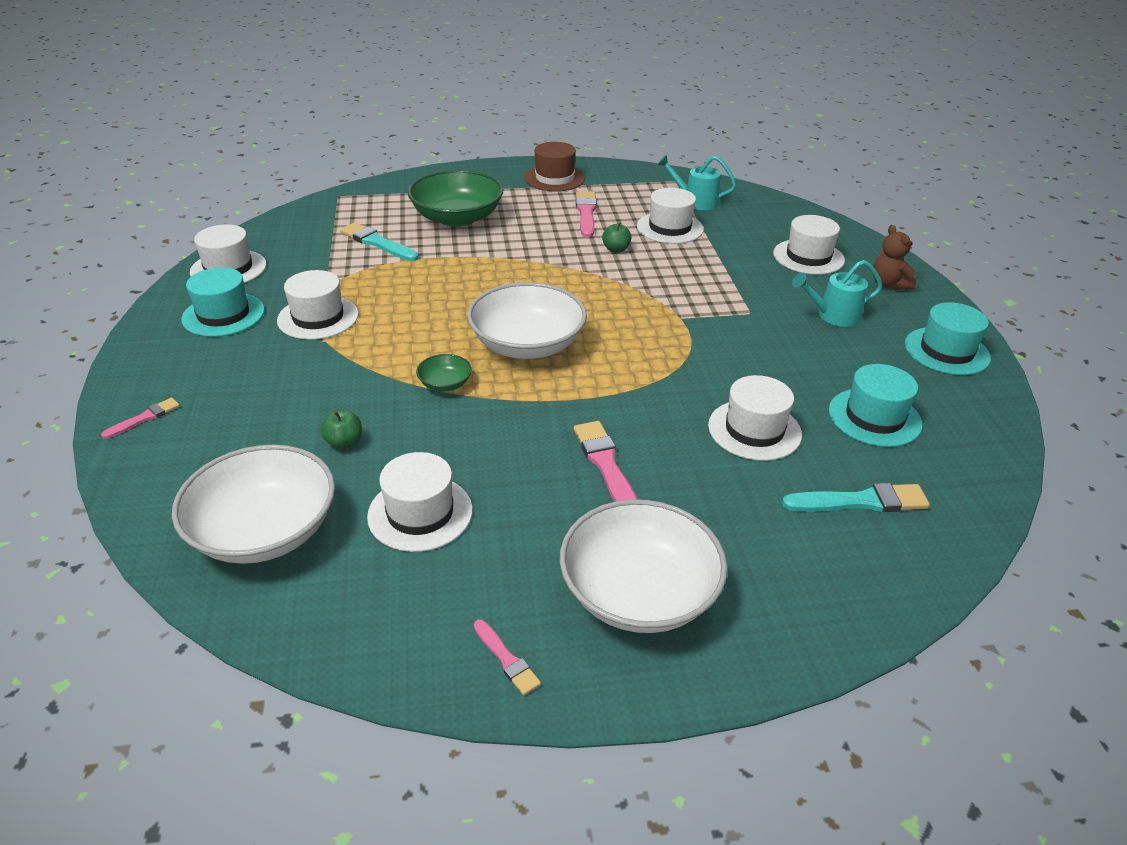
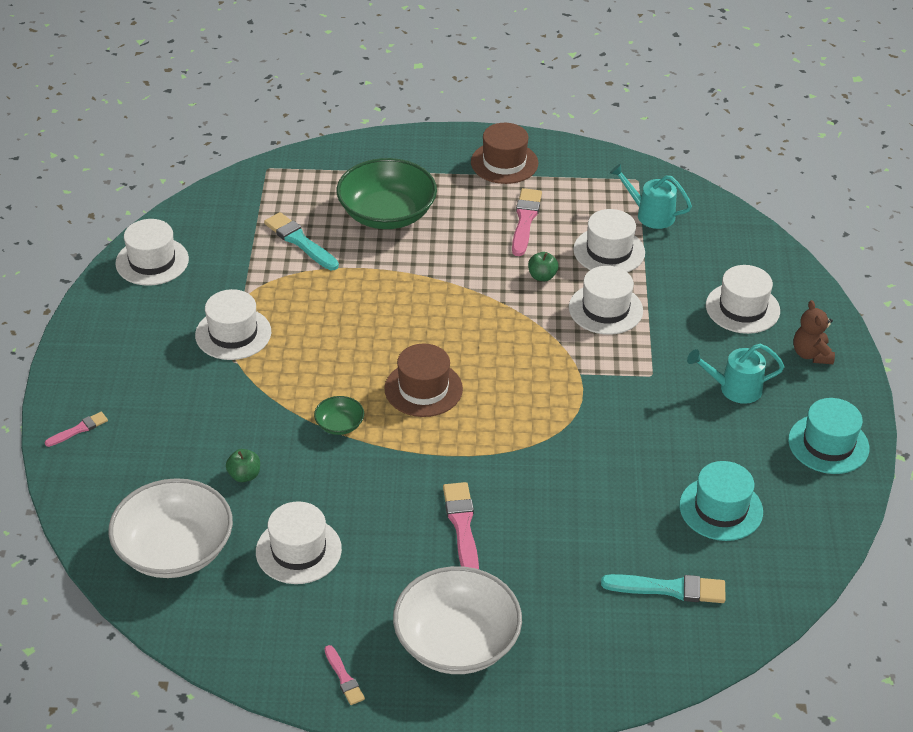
camera: 10 degrees right, 5 degrees up
(223, 315) = (146, 320): turquoise hat -> none
(527, 344) = (423, 389): white bowl -> brown hat
(754, 430) = (604, 508): white hat -> white hat (605, 309)

